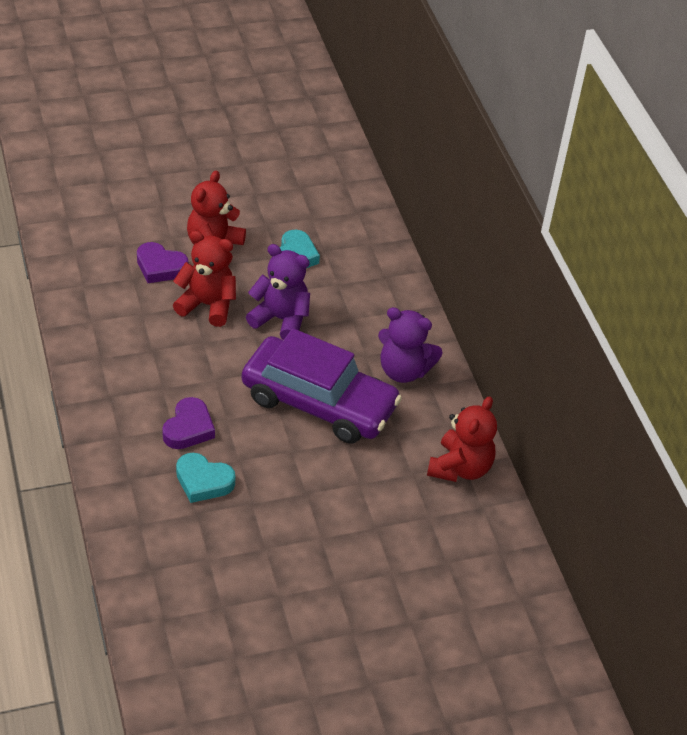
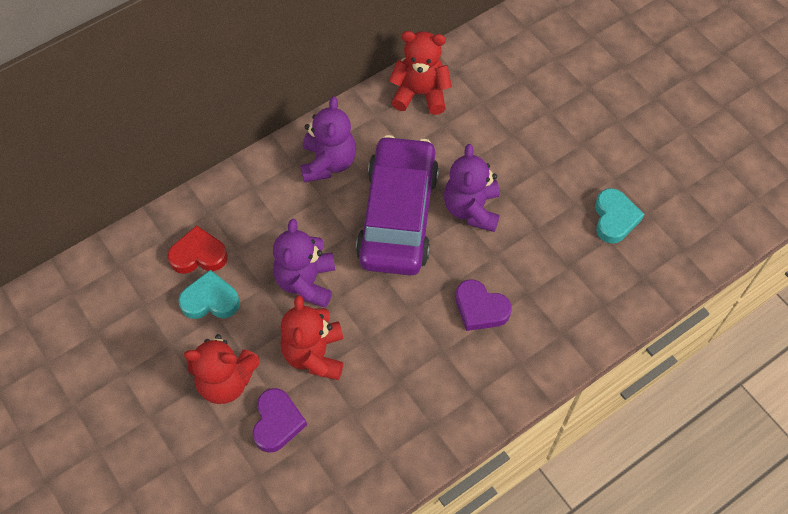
camera: 105 degrees left, 15 degrees up
(188, 428) = (480, 308): purple heart -> purple heart turned 150 degrees counterclockwise
(203, 481) = (533, 273): turquoise heart -> turquoise heart (614, 218)
(299, 460) = (471, 209): none -> purple teddy bear
(343, 260) = (198, 255): none -> red heart

